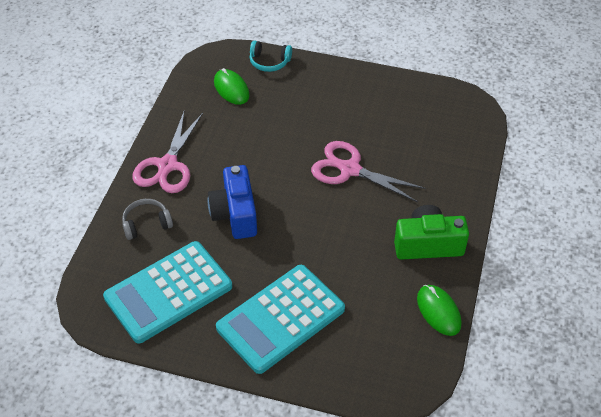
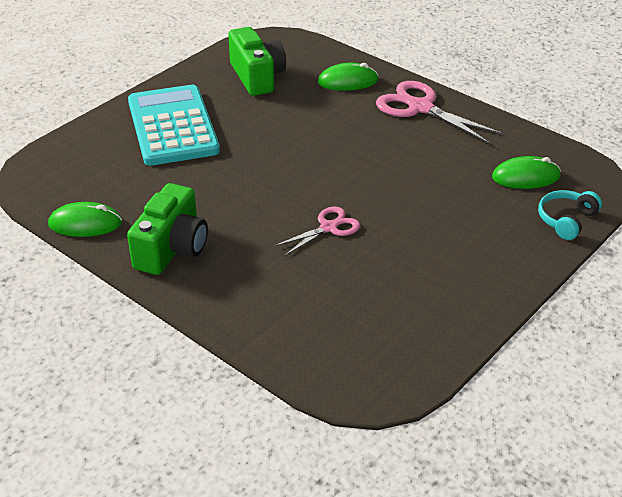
camera: 115 degrees right, 10 degrees down
(146, 224) = (348, 81): grey headphones -> green mouse
(168, 292) = (257, 77): turquoise calculator -> green camera
(235, 214) = (321, 132): blue camera -> none
(350, 170) = (328, 227): pink scissors -> pink scissors, size x0.60

